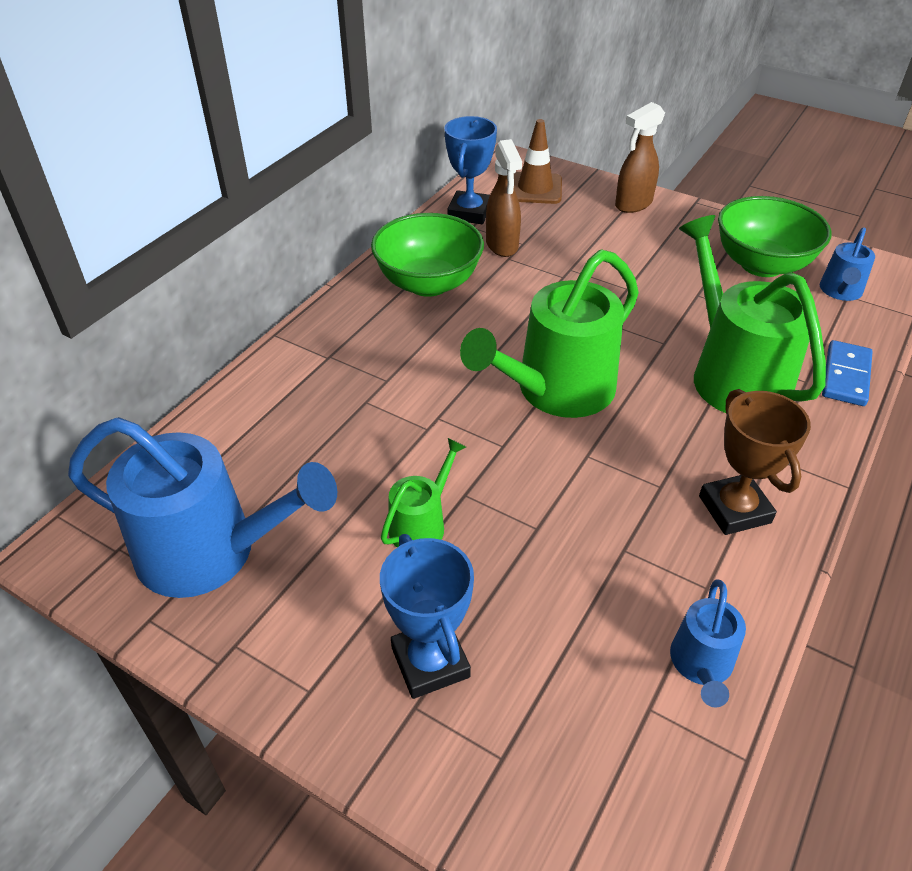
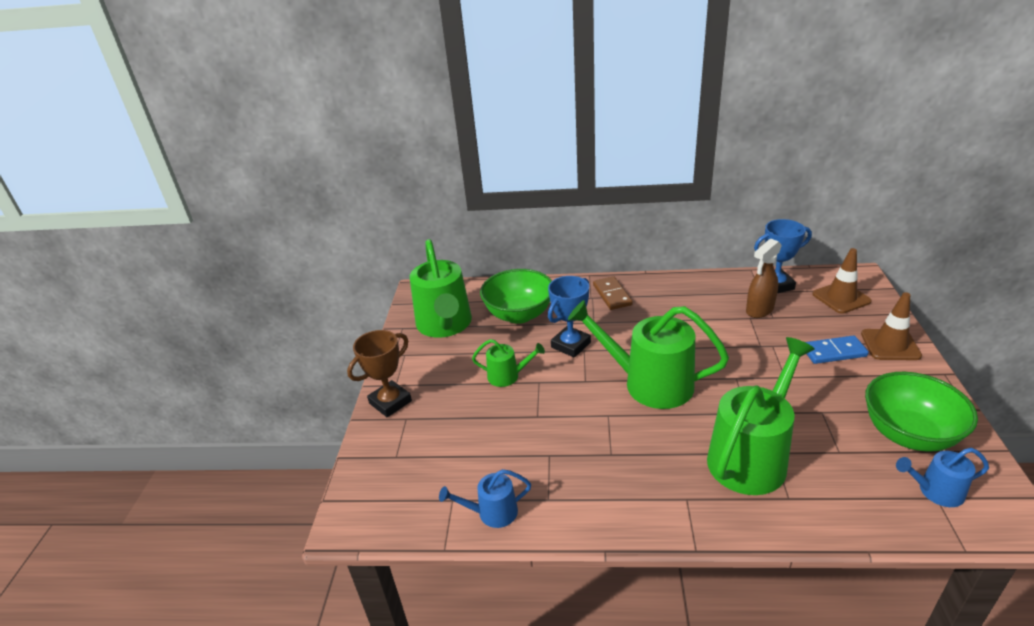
camera: 65 degrees right, 10 degrees down
(210, 552) = (445, 325): blue watering can -> green watering can
(345, 336) = (612, 295): none -> brown domino
(428, 283) = (687, 300): green bowl -> green bowl (519, 314)
(430, 662) = (431, 413): blue trophy -> blue trophy (571, 345)
(633, 204) = (890, 345): brown spray bottle -> brown traffic cone
(734, 509) = (621, 494): brown trophy -> brown trophy (390, 402)
(845, 376) = (821, 520): blue domino -> blue domino (833, 352)

